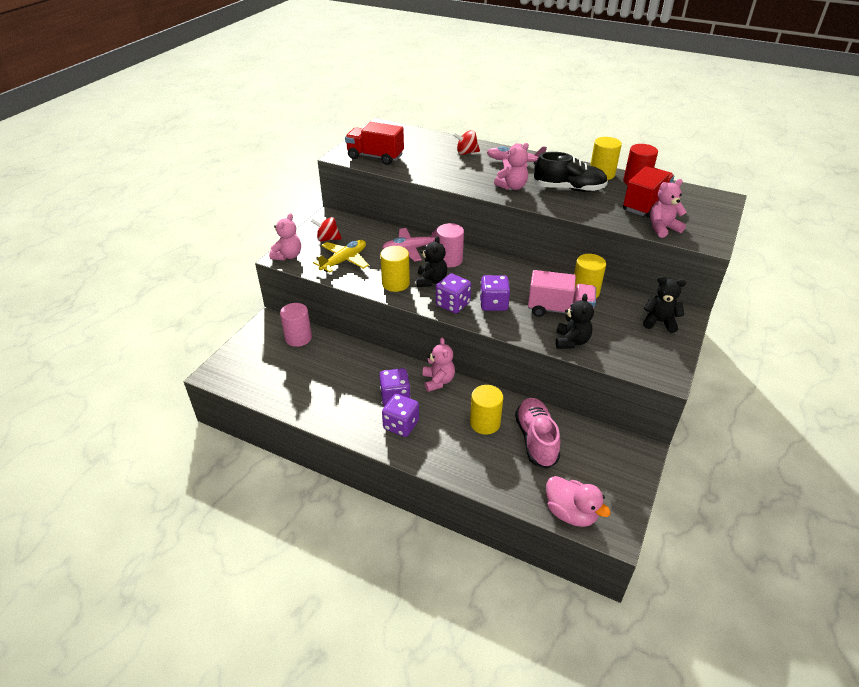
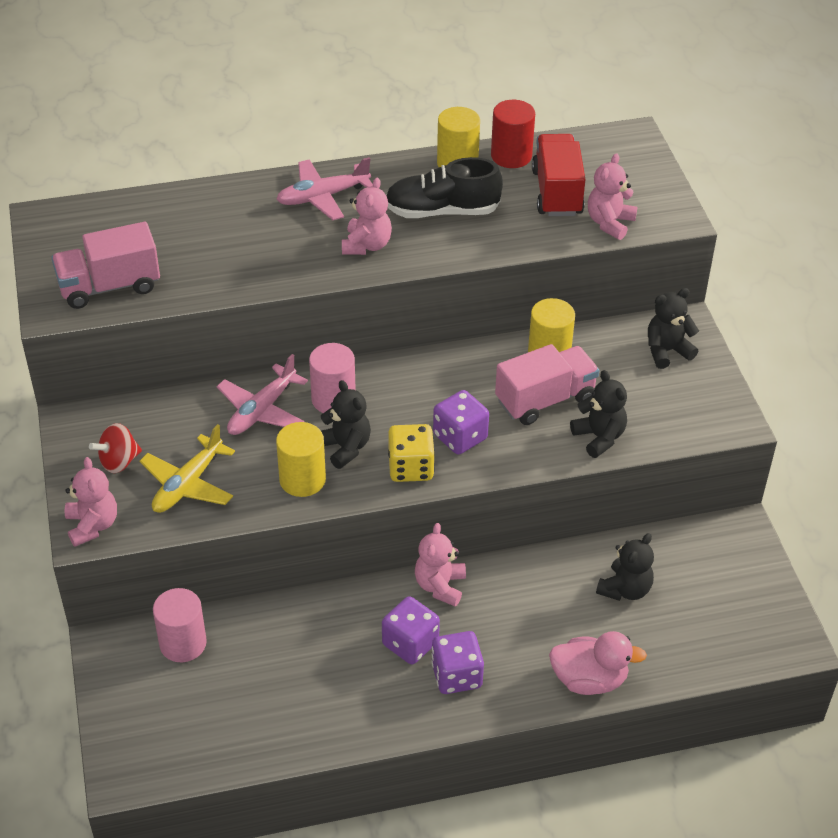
camera: 40 degrees left, 5 degrees up
(344, 260) = (188, 484): yellow plane -> yellow plane turned 150 degrees counterclockwise
(375, 157) = (109, 286): red truck -> pink truck
(438, 381) = (440, 586): pink teddy bear -> pink teddy bear turned 120 degrees counterclockwise
(453, 304) = (411, 468): purple dice -> yellow dice
(466, 153) = (237, 211): red spinning top -> none
(485, 423) = (550, 606): yellow cylinder -> none
(536, 439) = (625, 589): pink shoe -> black teddy bear
(569, 189) = (442, 211): black shoe -> black shoe turned 150 degrees counterclockwise
(570, 513) = (737, 653): pink duck -> pink duck (589, 680)

